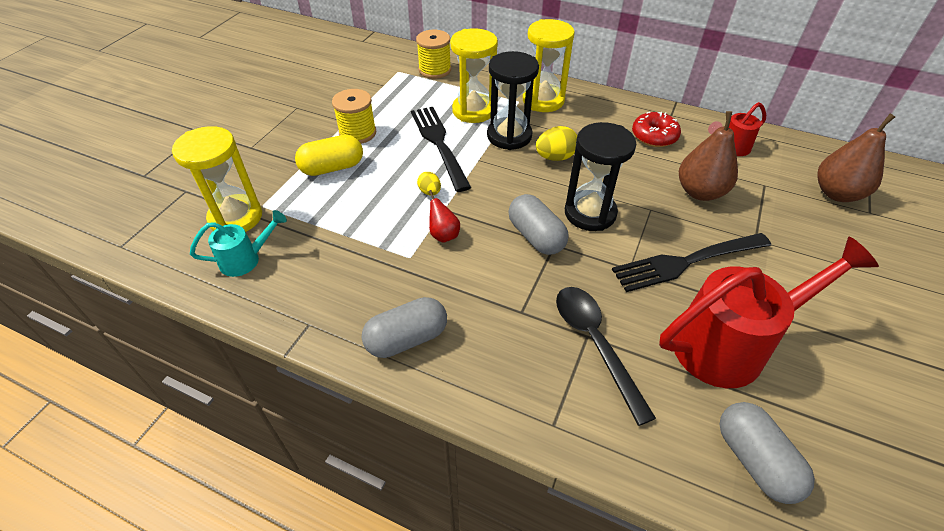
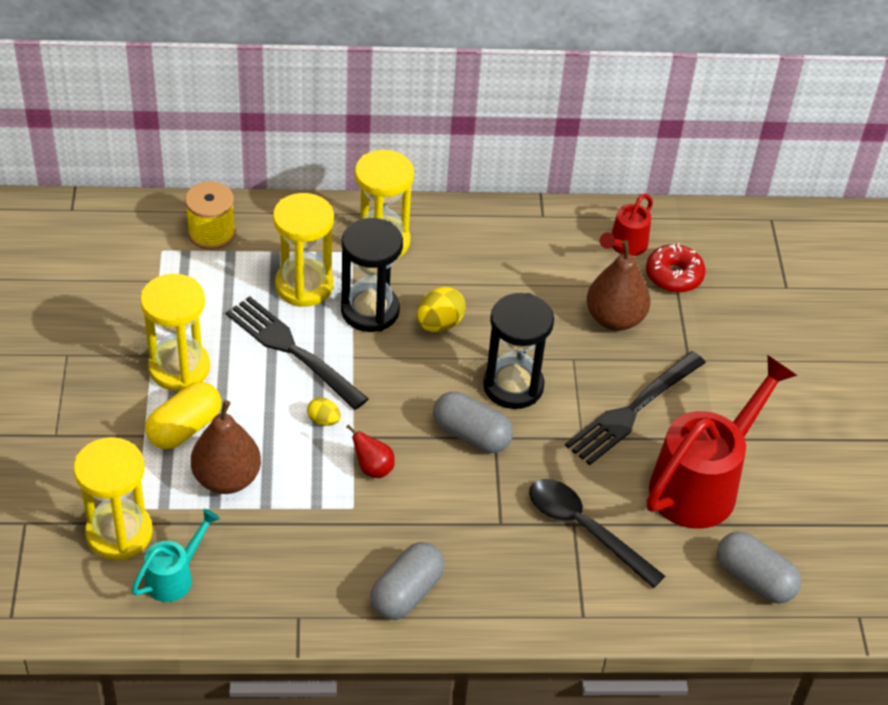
camera: 30 degrees left, 0 degrees up
(357, 133) = (179, 368): yellow spool -> yellow hourglass
(654, 136) = (536, 256): red donut -> red donut (674, 275)
(836, 193) = (749, 274): brown pear -> brown pear (227, 478)

